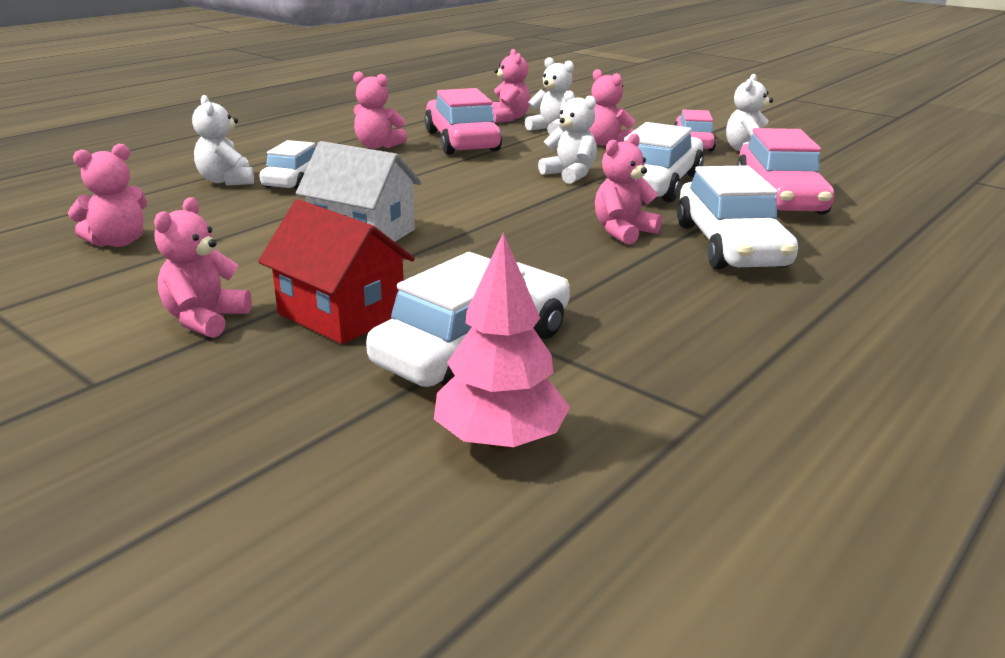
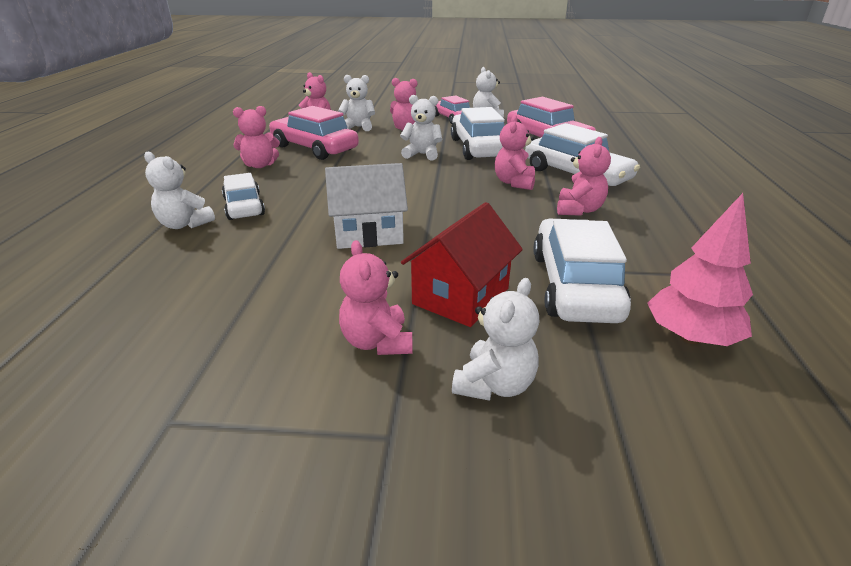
camera: 35 degrees left, 5 degrees up
(118, 242) = (179, 308): pink teddy bear -> pink teddy bear (579, 210)
(232, 388) = (494, 385): none -> white teddy bear
(341, 314) = (461, 296): red house -> red house turned 60 degrees counterclockwise

